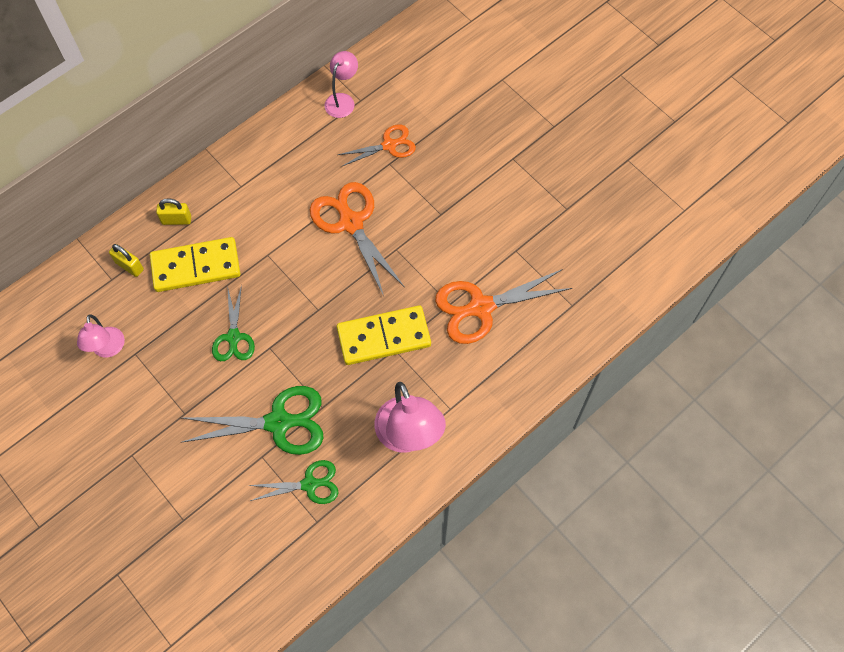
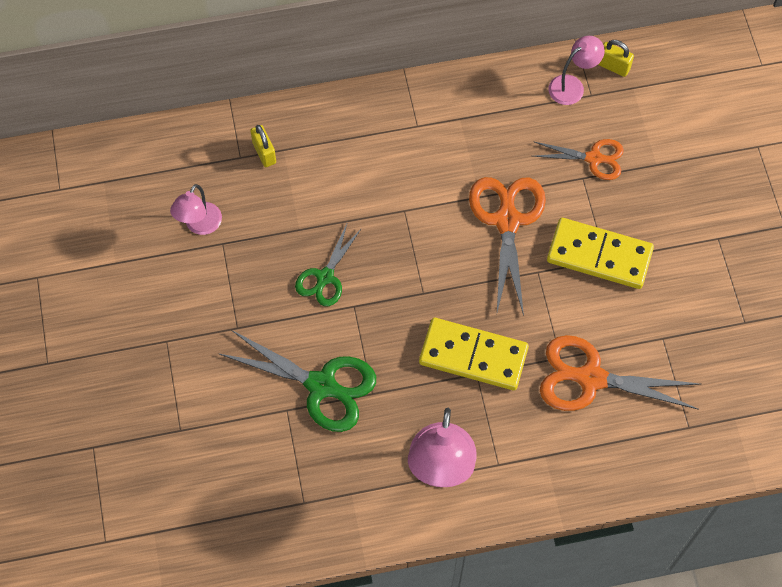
camera: 30 degrees right, 0 degrees up
(176, 220) = (335, 129): yellow padlock -> yellow padlock (613, 66)
(196, 267) = (327, 186): yellow domino -> yellow domino (599, 256)
(309, 484) = (317, 462): green scissors -> none

